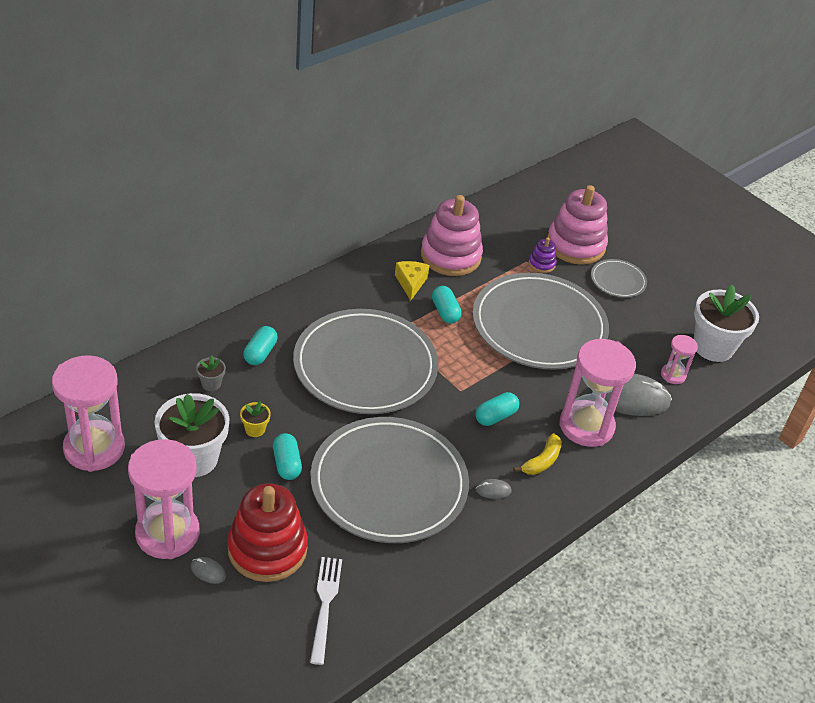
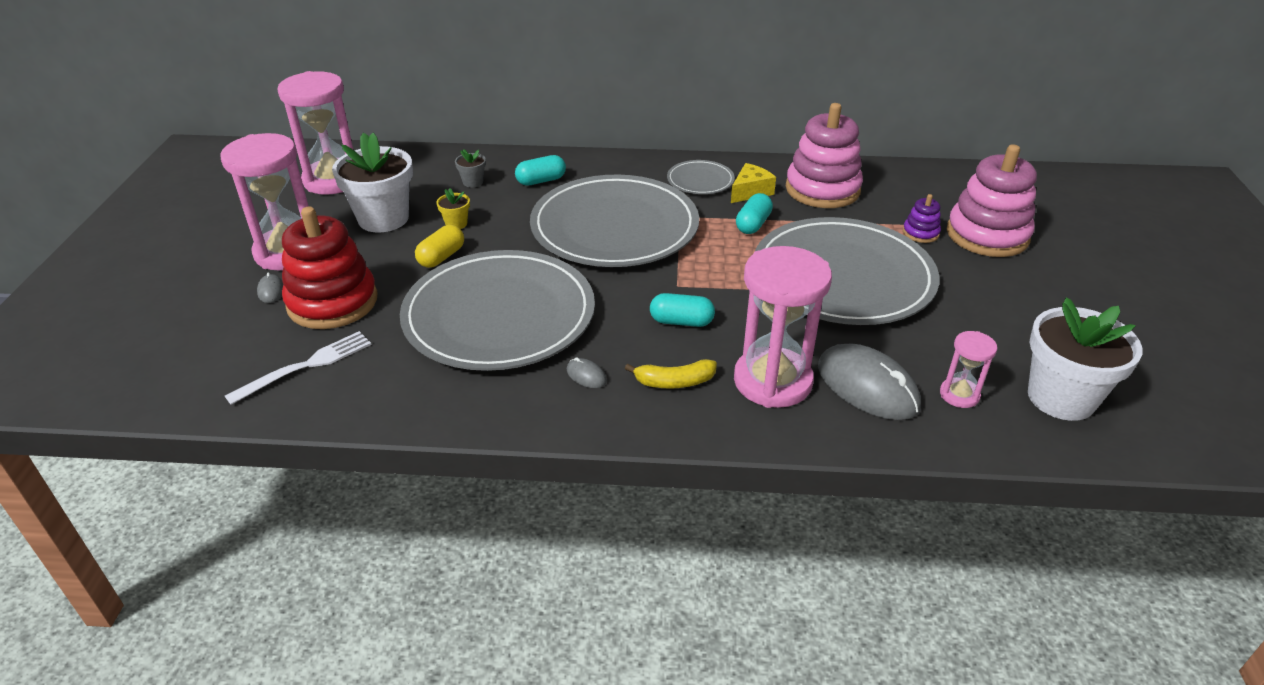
camera: 50 degrees right, 5 degrees down
(287, 464) = (441, 257): turquoise capsule -> yellow capsule
(618, 280) = (1002, 283): grey plate -> grey plate (700, 180)

